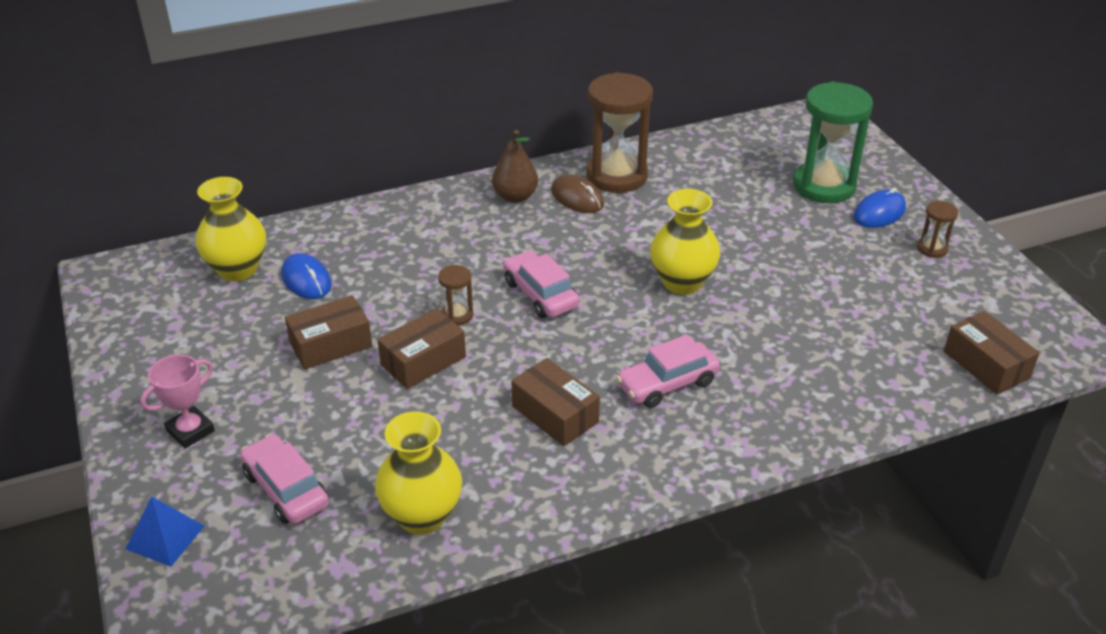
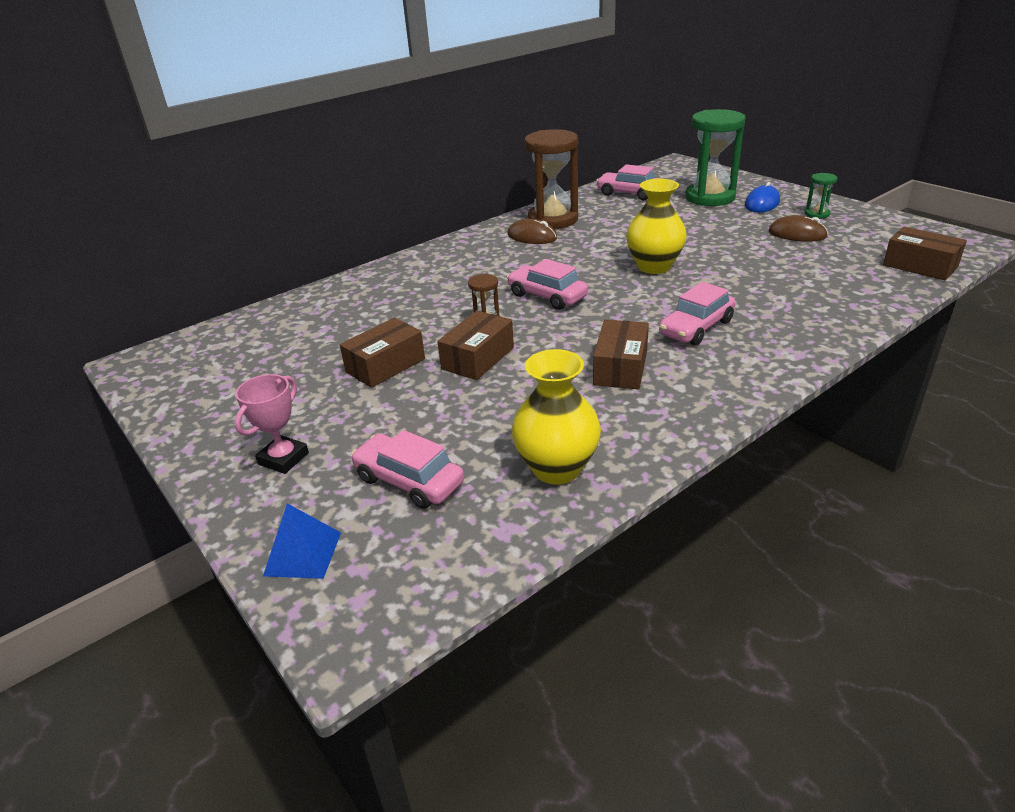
camera: 15 degrees left, 5 degrees down
(237, 269) = (266, 334): yellow vase -> none
(306, 280) = (335, 328): blue mouse -> none
(515, 197) = (482, 245): brown pear -> none
(555, 414) = (620, 368): brown box -> brown box turned 75 degrees clockwise
(732, 154) = (629, 193): none -> pink car
(882, 275) = (797, 234): none -> brown mouse
(932, 249) = (817, 214): brown hourglass -> green hourglass

